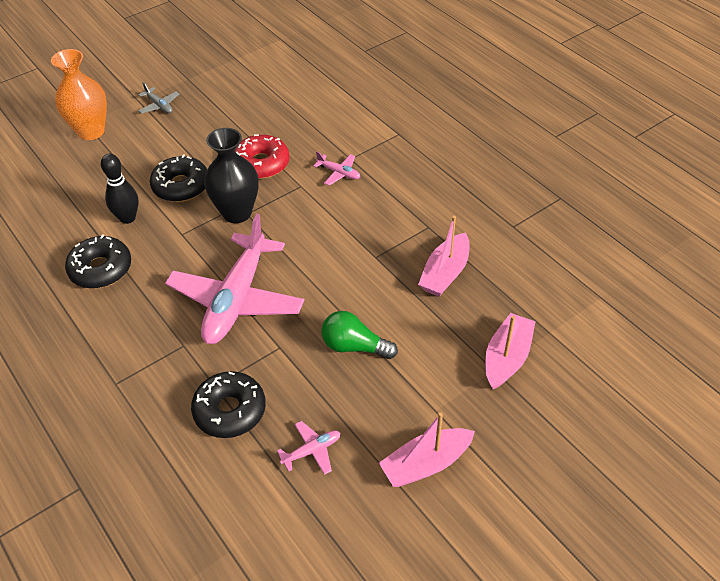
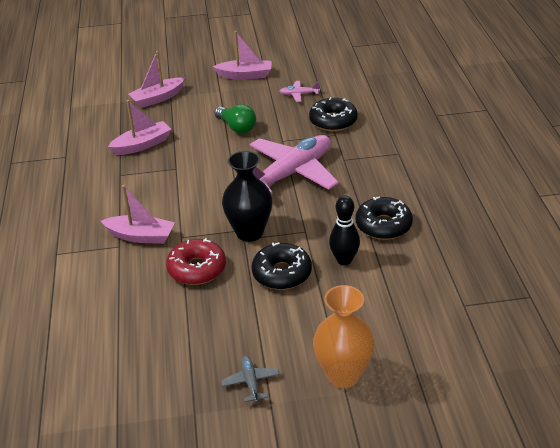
camera: 150 degrees left, 10 degrees down
(339, 173) = (141, 236): pink plane -> pink boat

